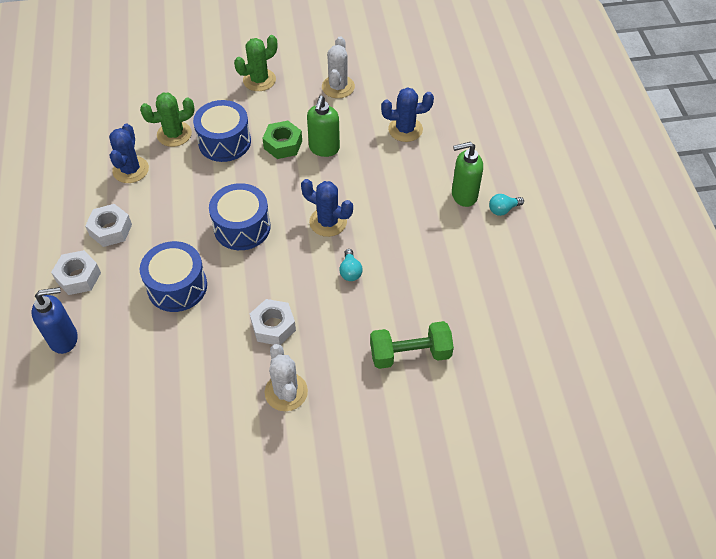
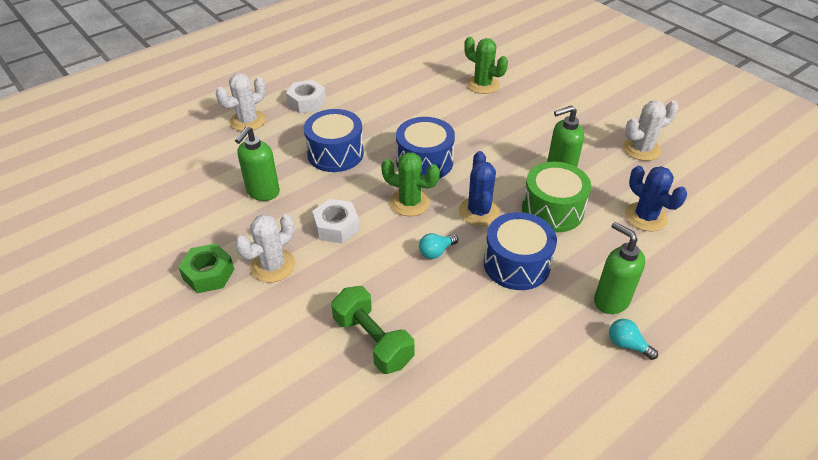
camera: 60 degrees right, 10 degrees down
(64, 339) = (248, 121): blue soap dispenser -> white cactus
(110, 230) = (361, 97): white nut -> none
(130, 170) = (426, 80): blue cactus -> none
(185, 365) = (263, 192): none -> green soap dispenser
(224, 142) = (503, 113): blue drum -> blue drum (516, 264)
(259, 80) = (591, 101): green cactus -> green cactus (410, 202)
(283, 144) = (536, 145): green nut -> green nut (208, 274)
(360, 177) = (552, 210): none -> green drum

